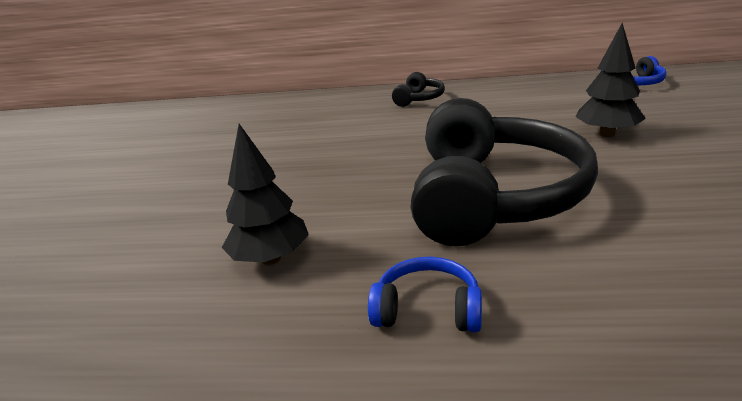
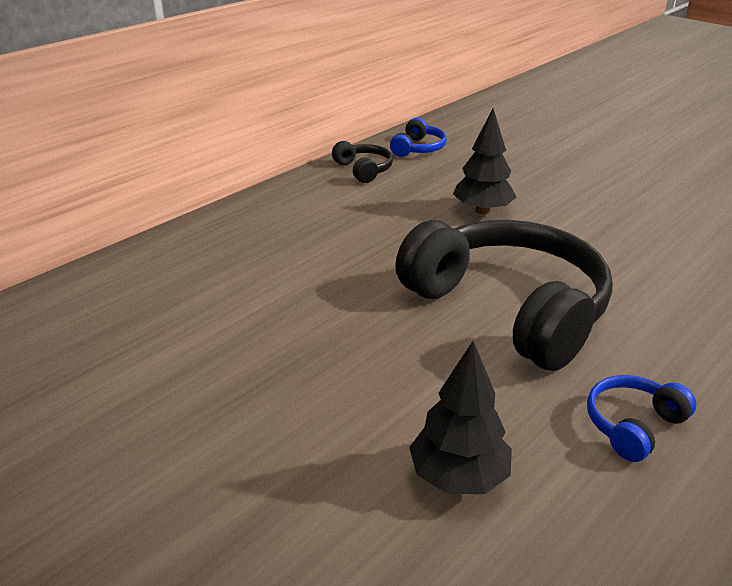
camera: 55 degrees left, 5 degrees up
(419, 99) = (248, 230): black headphones -> black headphones (363, 170)

